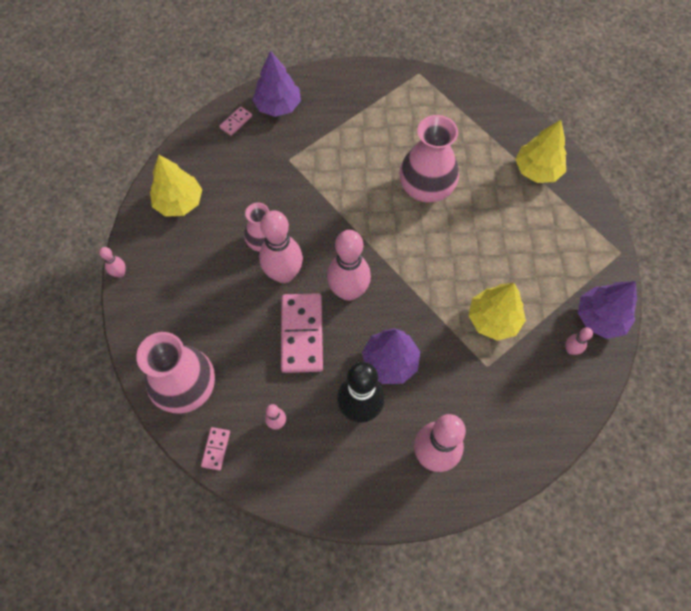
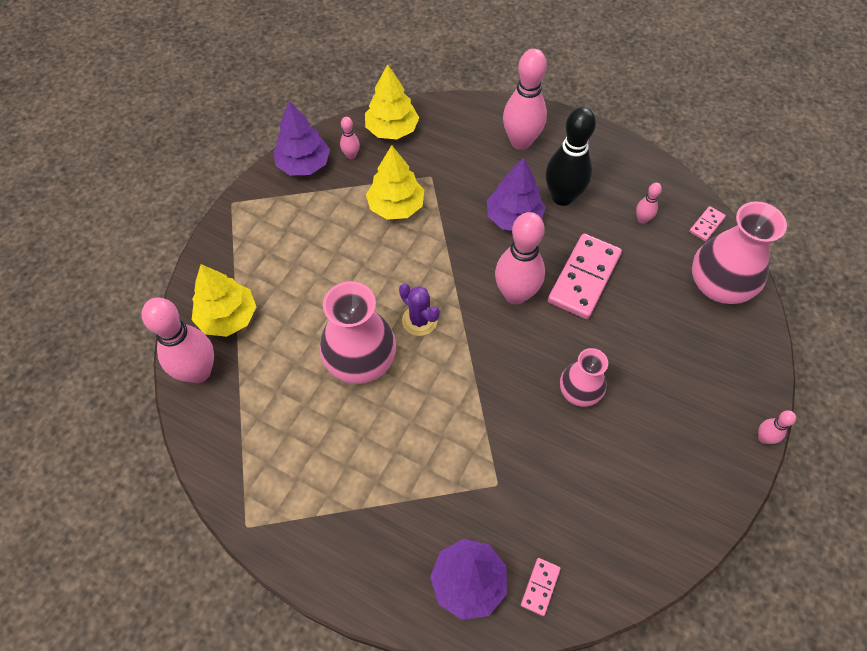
camera: 150 degrees left, 5 degrees down
(179, 202) = (664, 497): yellow tree -> yellow tree (392, 129)
(236, 122) = (540, 587): pink domino -> pink domino turned 45 degrees counterclockwise
(284, 274) = (574, 344): pink bowling pin -> pink bowling pin (198, 372)
(406, 234) = (419, 320): none -> purple cactus

